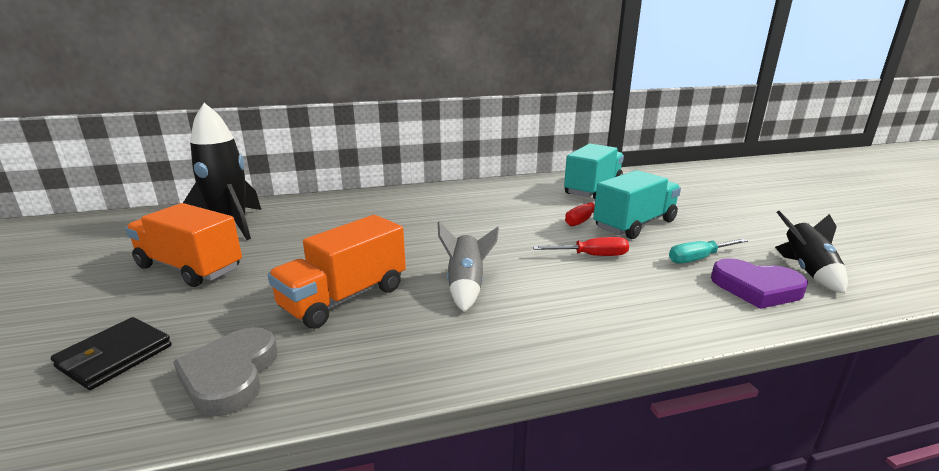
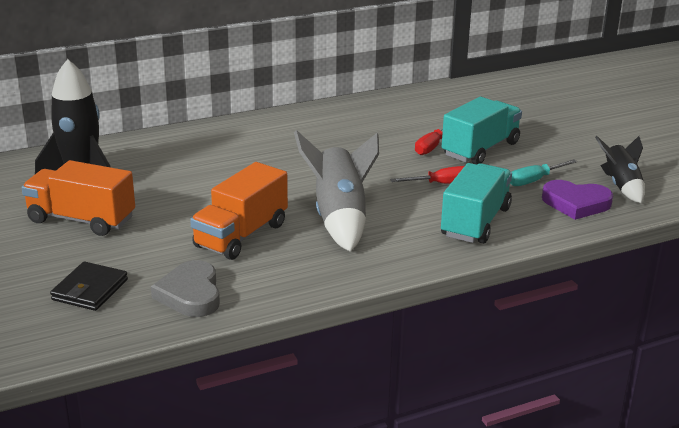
camera: 10 degrees left, 5 degrees up
(466, 286) = (339, 219): grey rocket -> grey rocket, size x1.62
(593, 189) = (438, 109): turquoise truck -> turquoise truck (475, 222)

